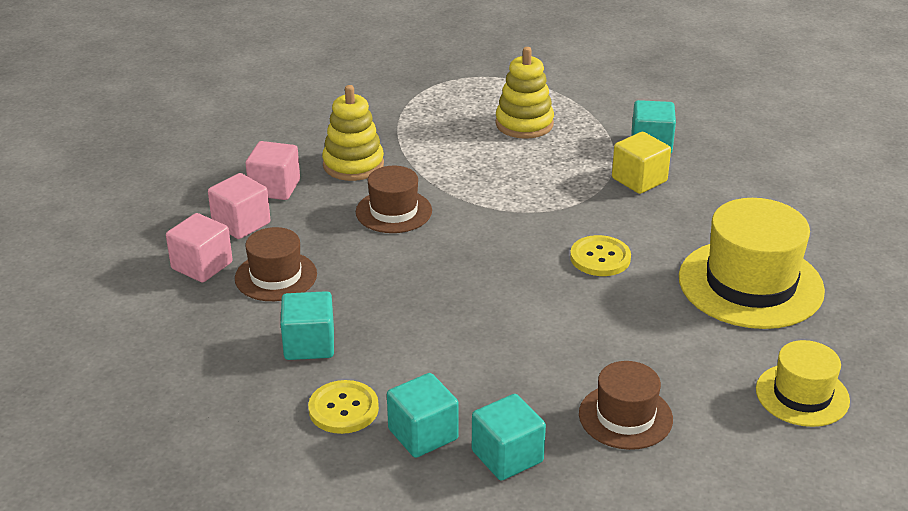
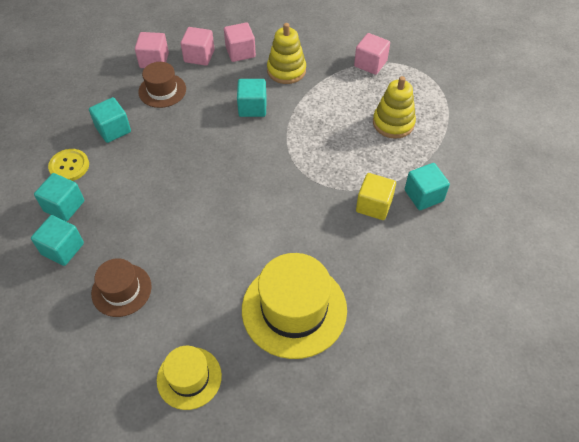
camera: 60 degrees right, 20 degrees up
(393, 211) = (252, 107): brown hat -> turquoise cube
(409, 104) = (370, 64): none -> pink cube
(600, 258) = (270, 219): yellow button -> none

